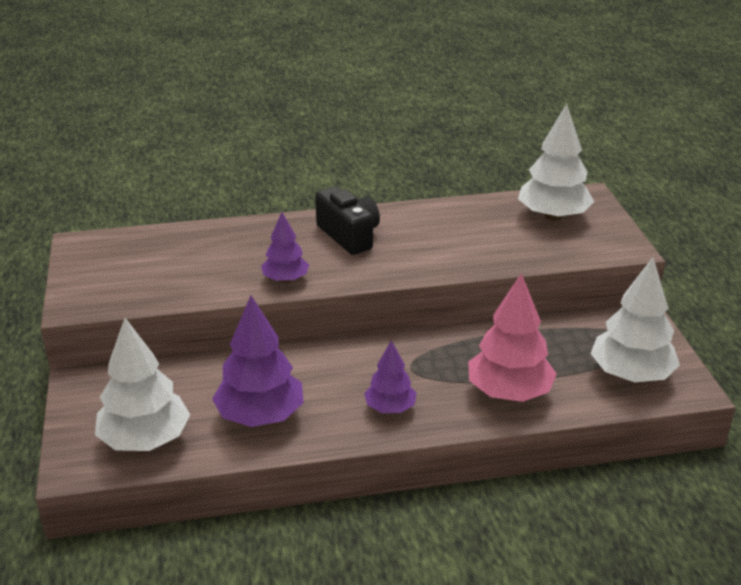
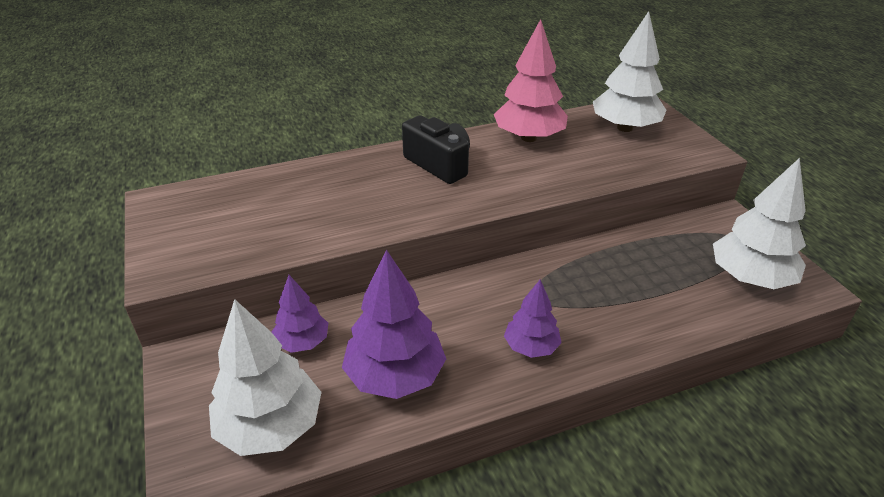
camera: 10 degrees left, 5 degrees up
(285, 279) = (389, 217): purple tree -> purple tree (302, 342)
(509, 392) = (643, 313): pink tree -> pink tree (528, 138)

